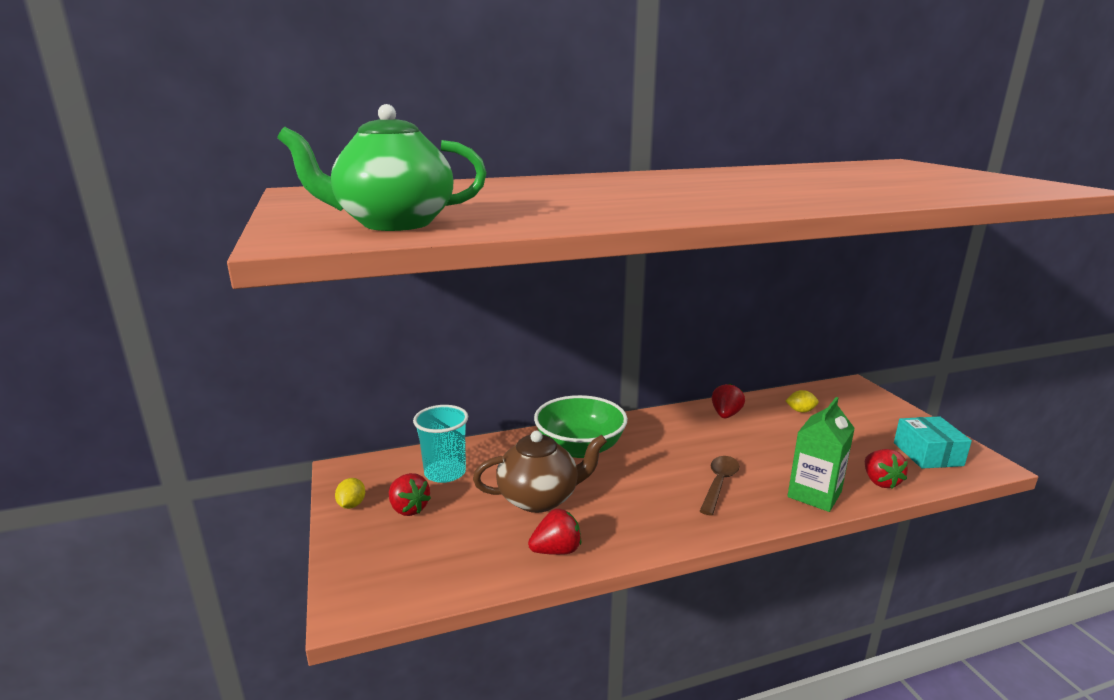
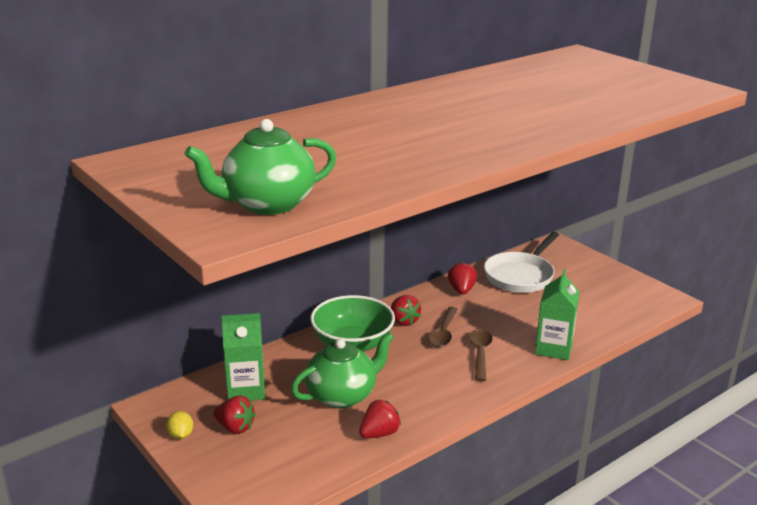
camera: 20 degrees left, 5 degrees up
(445, 473) = (246, 390): turquoise cup -> green carton
(540, 498) = (343, 395): brown teapot -> green teapot
(685, 454) = (443, 333): none -> brown spoon
(800, 411) = (520, 276): yellow lemon -> white pan
(880, 481) = (597, 328): red strawberry -> red strawberry (403, 321)
(928, 454) = (626, 298): turquoise box -> none

